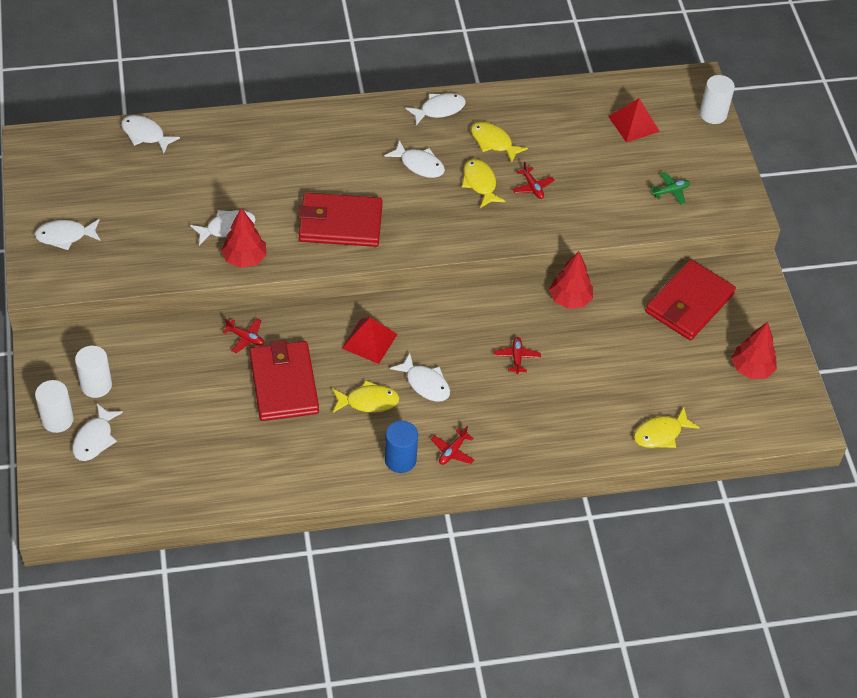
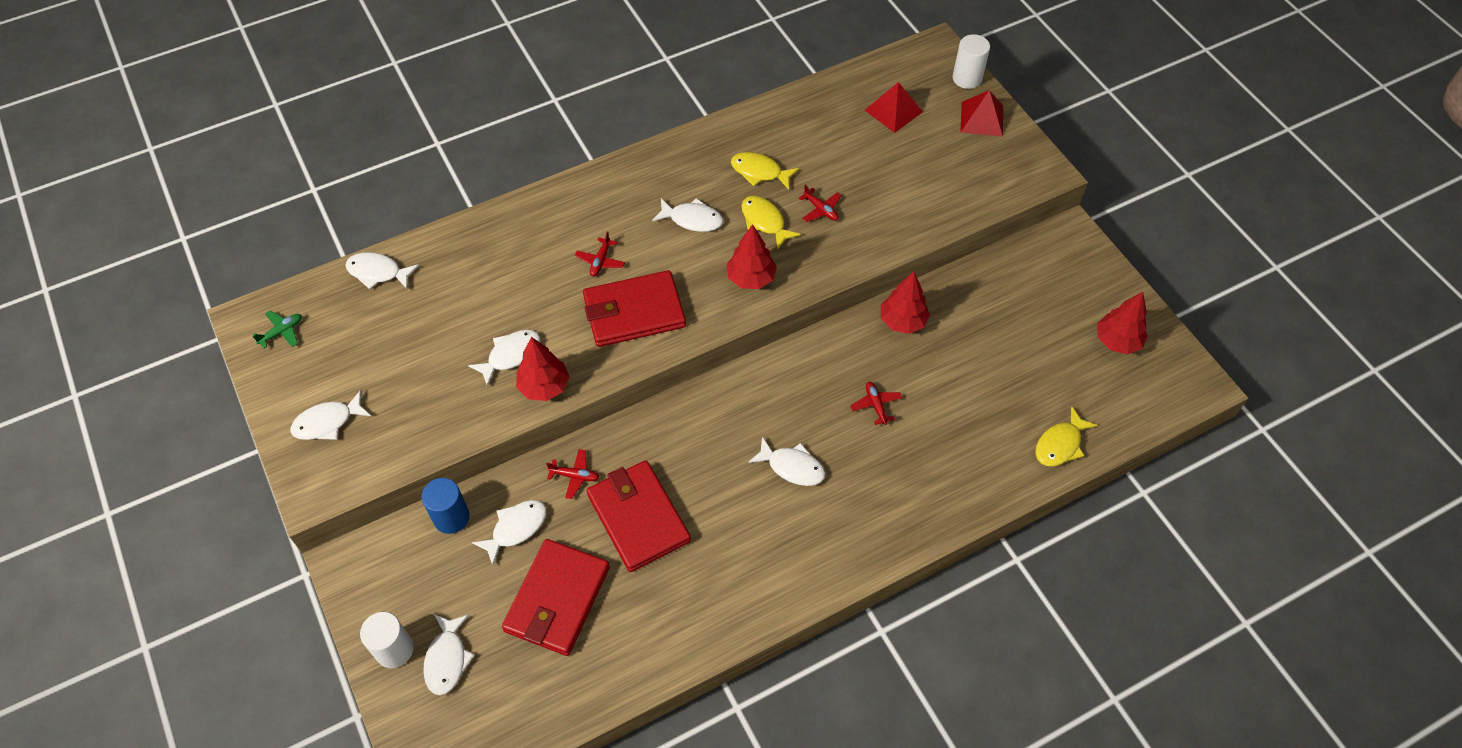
camera: 15 degrees left, 5 degrees up
(96, 385) = (425, 590): white cylinder -> none
(368, 401) = (739, 508): yellow fish -> none
(369, 341) = (712, 436): red pyramid -> red pyramid (981, 118)
(400, 460) = (802, 568): blue cylinder -> blue cylinder (451, 517)
(439, 109) = (688, 152): white fish -> white fish (516, 528)
(448, 224) = (751, 278): none -> red tree
(452, 451) = (854, 538): red plane -> red plane (600, 261)
(671, 191) = (962, 173): green plane -> green plane (282, 332)
(689, 303) = (1024, 288): red wallet -> red wallet (557, 599)

